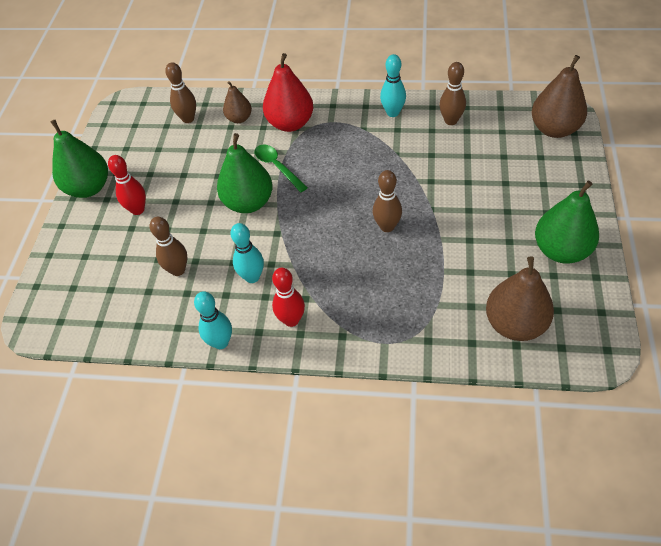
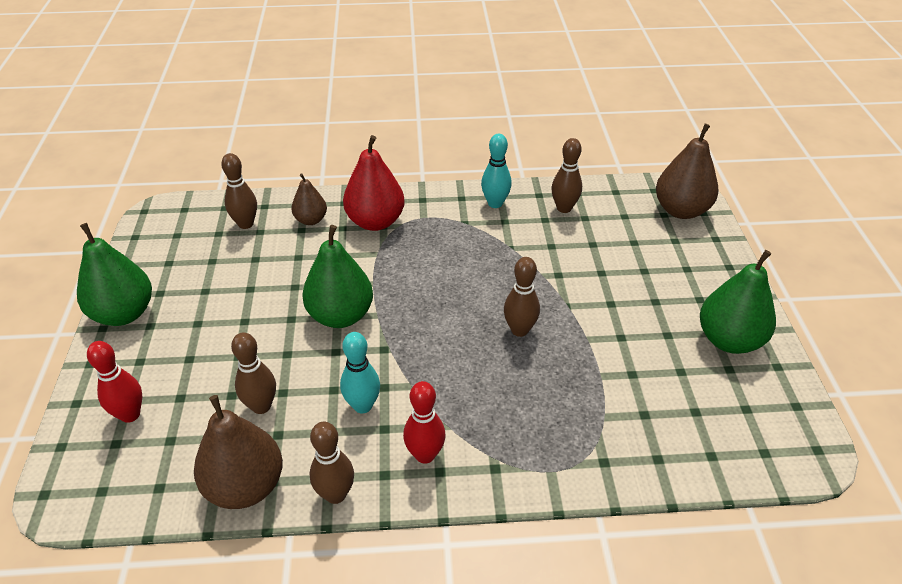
camera: 15 degrees left, 10 degrees down
(138, 210) = (195, 335): red bowling pin -> red bowling pin (130, 414)
(220, 342) = (335, 494): turquoise bowling pin -> brown bowling pin
(277, 167) = (369, 271): green spoon -> none
(515, 324) = (702, 430): brown pear -> brown pear (245, 486)

